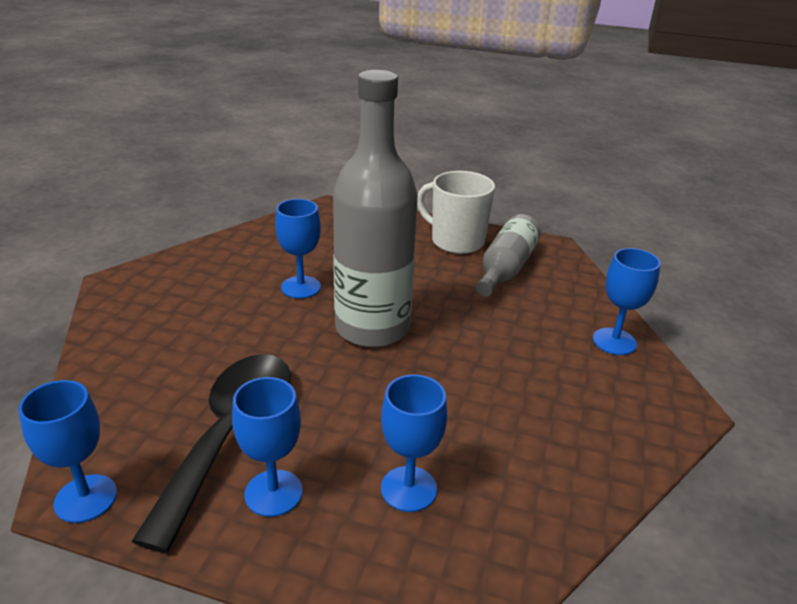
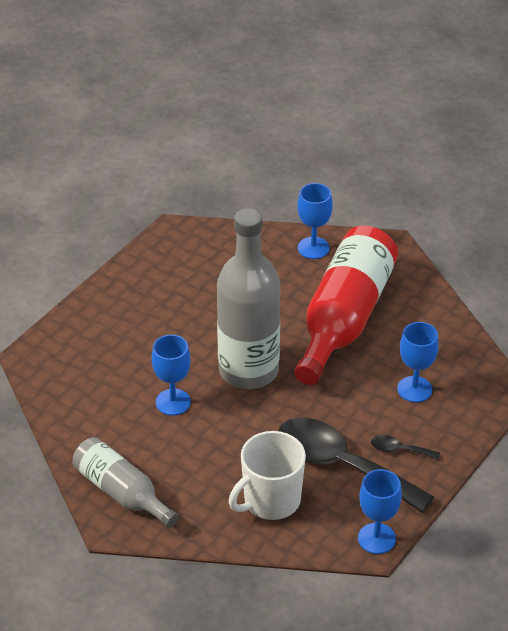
camera: 70 degrees left, 10 degrees up
(273, 493) = (399, 450): blue goblet -> black spoon
(456, 241) = (138, 287): white mug -> white mug (270, 500)
(505, 269) = (196, 271): grey bottle -> grey bottle (122, 492)
(508, 389) = (344, 319): none -> red bottle

